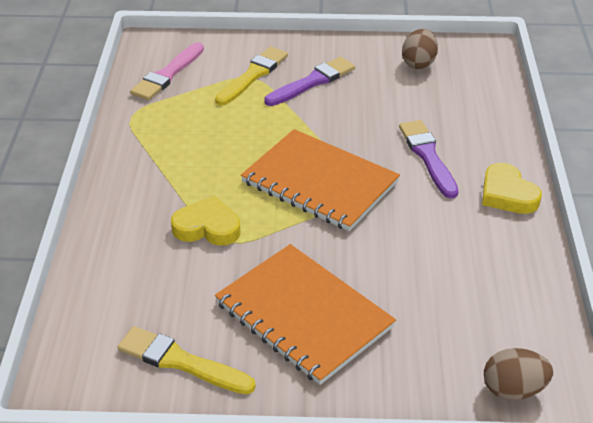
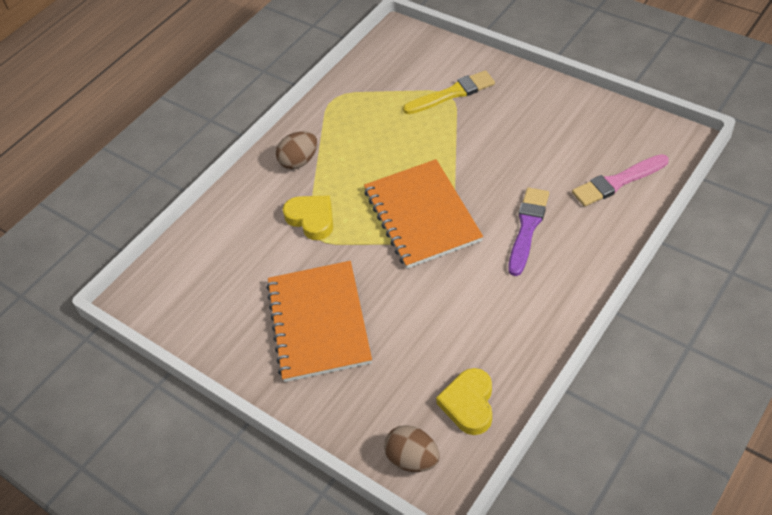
camera: 40 degrees right, 10 degrees up
(167, 74) = (388, 69): pink brush -> pink brush (617, 182)
(181, 362) = (214, 317): yellow brush -> none
(312, 82) = (494, 118): purple brush -> none
(418, 63) = (601, 132): brown egg -> brown egg (299, 161)
(507, 194) = (562, 292): yellow heart -> yellow heart (469, 404)

